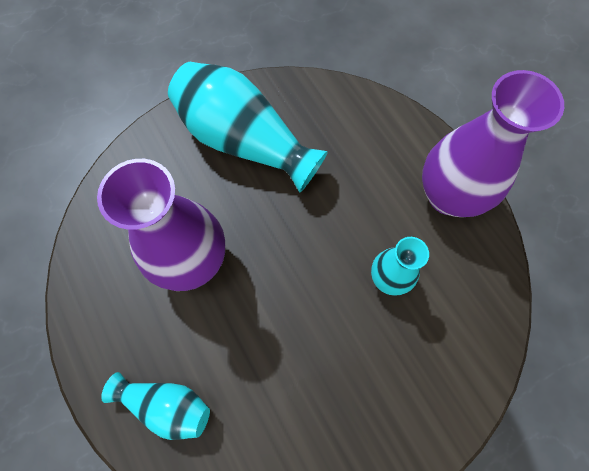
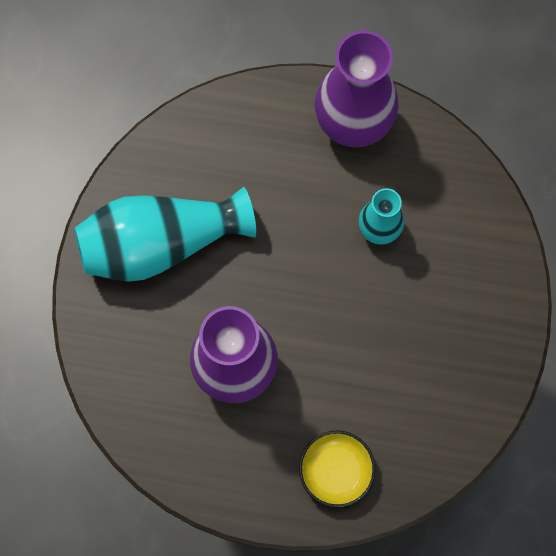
camera: 50 degrees left, 5 degrees up
(167, 405) = (336, 470): turquoise vase -> yellow bowl

